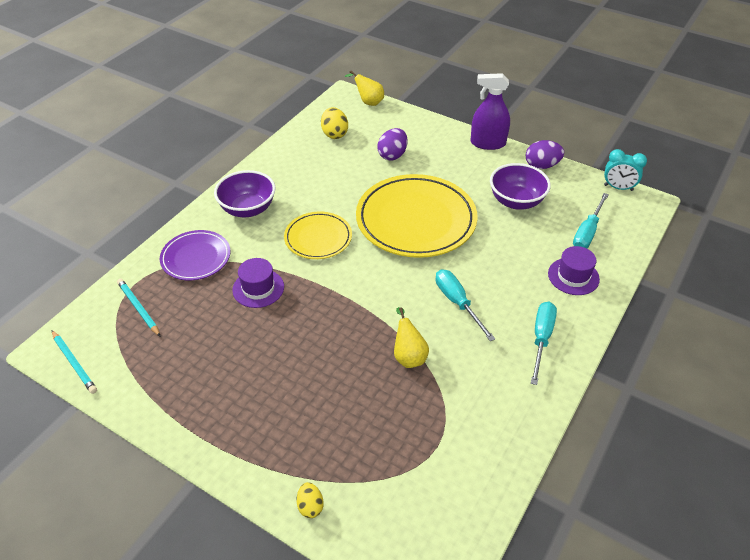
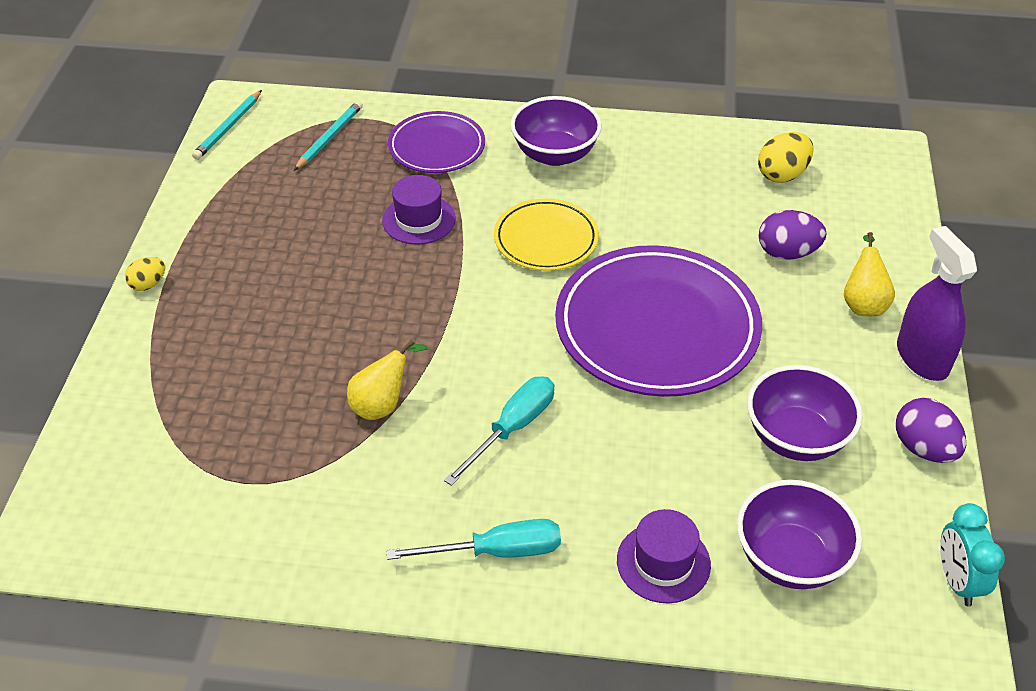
camera: 65 degrees right, 0 degrees up
(310, 506) = (114, 389): yellow egg -> yellow egg (148, 284)
(368, 102) = (896, 182): yellow pear -> yellow pear (863, 303)
(416, 220) = (657, 327): yellow plate -> purple plate
(587, 232) = (790, 558): turquoise screwdriver -> purple bowl

